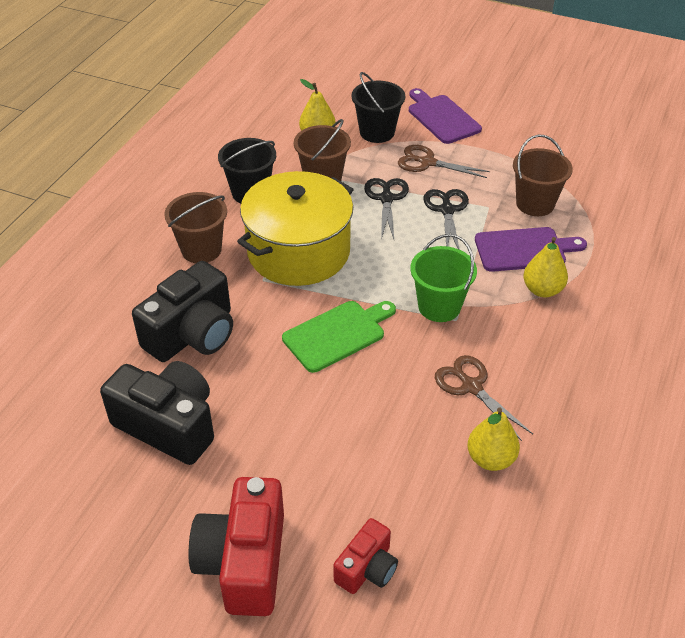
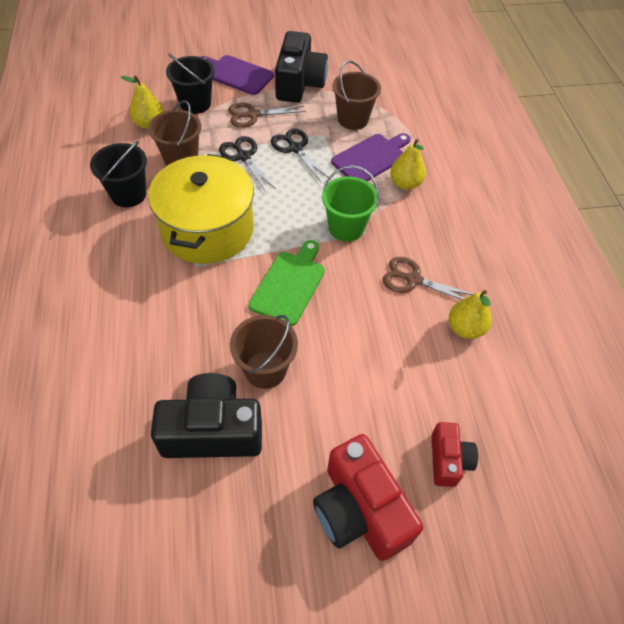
camera: 35 degrees left, 10 degrees up
(192, 334) = (172, 340): black camera -> black camera (299, 84)
(201, 250) = (123, 262): brown bucket -> brown bucket (265, 369)

